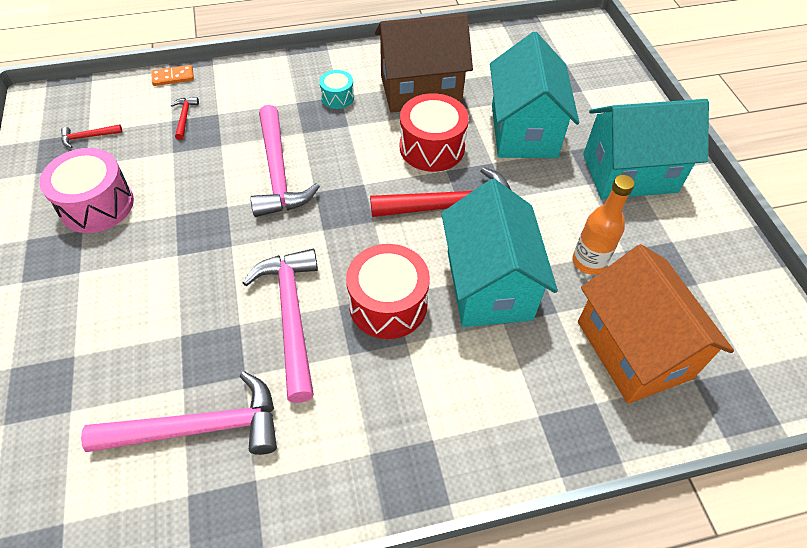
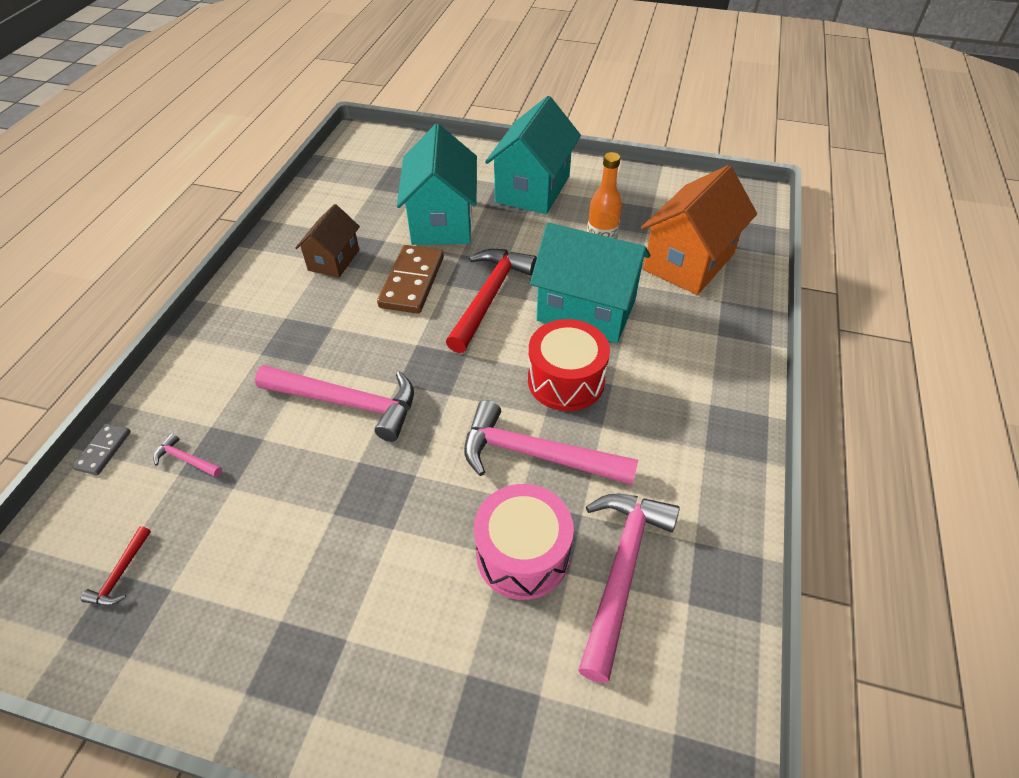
camera: 60 degrees left, 5 degrees down
(97, 205) = (252, 593): pink drum -> pink drum (522, 554)
(173, 77) = (103, 450): orange domino -> grey domino
(185, 117) = (186, 459): red hammer -> pink hammer
(337, 97) = (285, 320): turquoise drum -> none
(420, 90) = (334, 260): brown house -> brown house, size x0.58
(432, 147) = (412, 282): red drum -> brown domino
(523, 131) = (442, 221): turquoise house -> turquoise house turned 60 degrees clockwise
(633, 349) = (688, 262): orange house -> orange house turned 60 degrees counterclockwise

